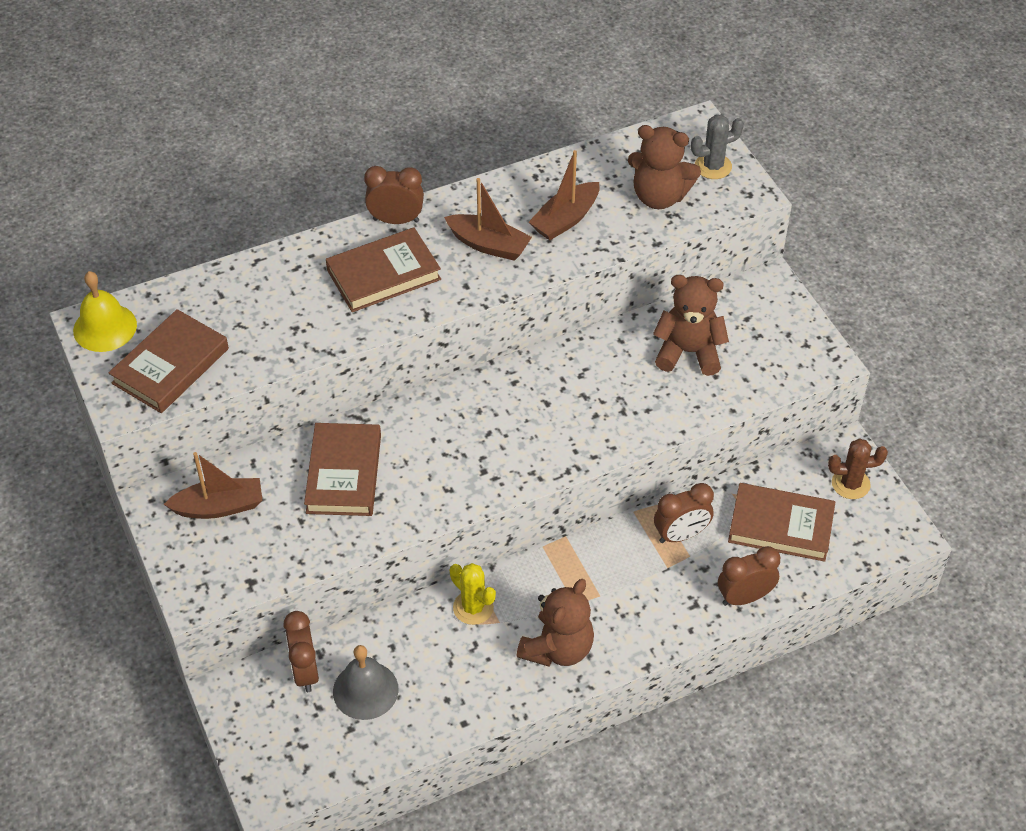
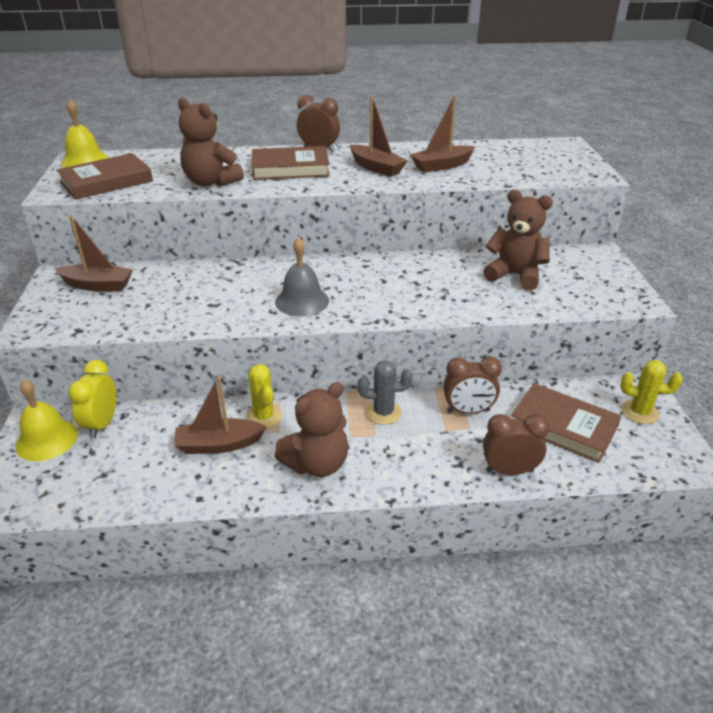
camera: 20 degrees right, 15 degrees down
(259, 708) = (47, 439): none -> yellow bell
(305, 671) = (102, 424): brown clock -> yellow clock
(343, 473) = (201, 287): brown book -> none
(365, 690) = (137, 450): grey bell -> grey bell (302, 301)
(446, 657) = (219, 444): none -> brown boat
(659, 196) = (520, 166): brown teddy bear -> brown teddy bear (211, 182)
(713, 166) = (570, 160): grey cactus -> grey cactus (383, 412)
(850, 484) = (640, 412): brown cactus -> yellow cactus

